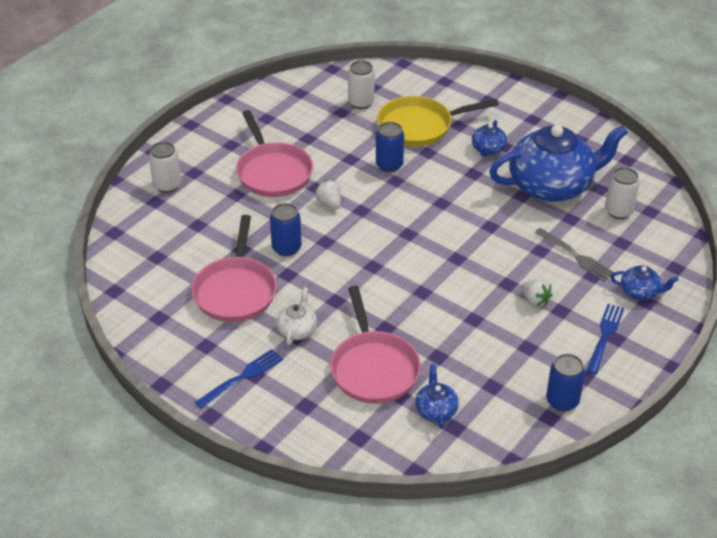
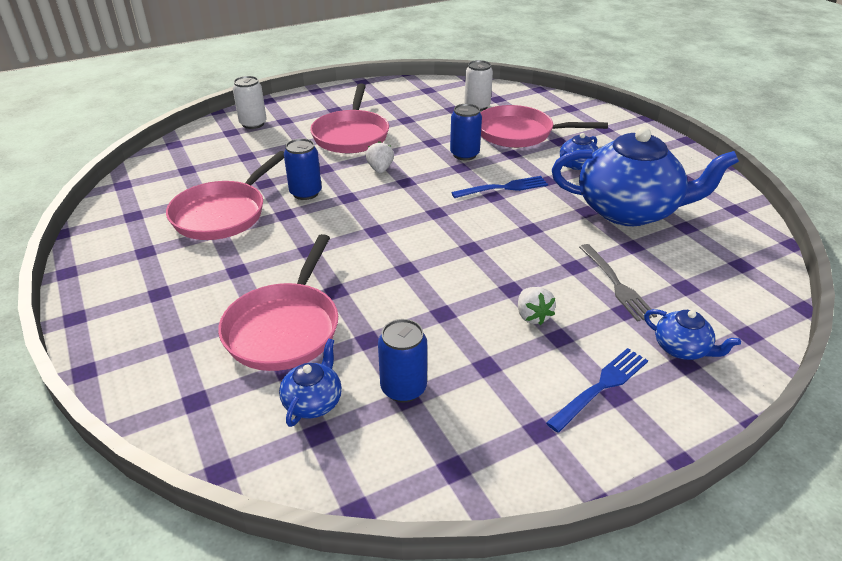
camera: 25 degrees right, 5 degrees down
(242, 377) = (144, 291): blue fork -> blue fork (503, 188)
(297, 330) = (244, 264): white teapot -> none
(420, 126) = (519, 133): yellow pan -> pink pan
(562, 401) = (487, 452): blue can -> blue can (403, 388)
(619, 211) = (698, 254): white can -> none

